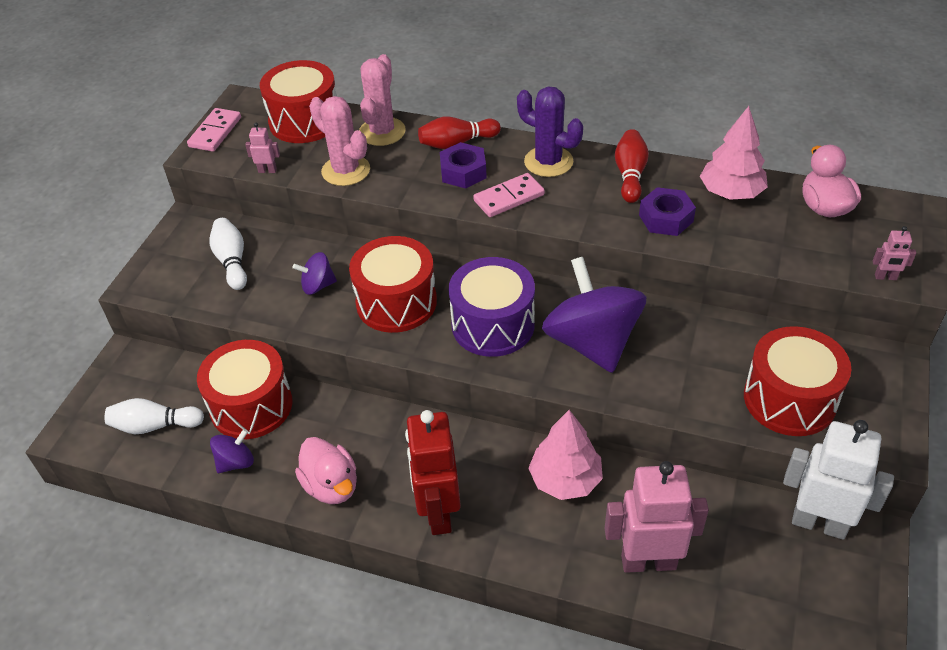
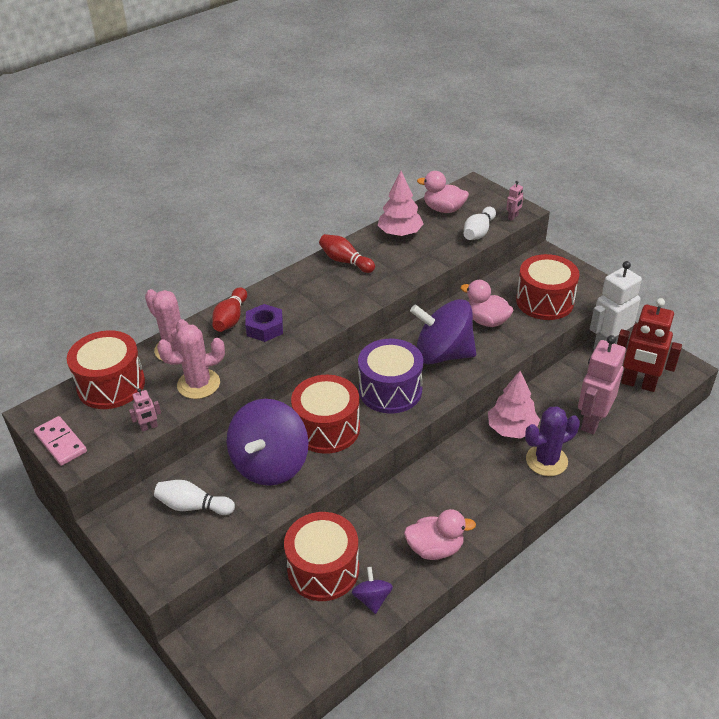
camera: 60 degrees left, 5 degrees down
(154, 426) = (293, 642): white bowling pin -> white bowling pin (478, 232)
(267, 170) = (149, 427): pink robot -> pink robot turned 150 degrees counterclockwise
(318, 285) = (270, 464): purple spinning top -> purple spinning top, size x2.22
(438, 513) = (496, 500): red robot -> red robot (638, 384)
(509, 198) = (313, 318): pink domino -> none
(548, 162) = (296, 287): purple cactus -> purple cactus (546, 460)
(666, 218) = (397, 265): purple nut -> none
(691, 356) = (486, 321): none -> pink duck

